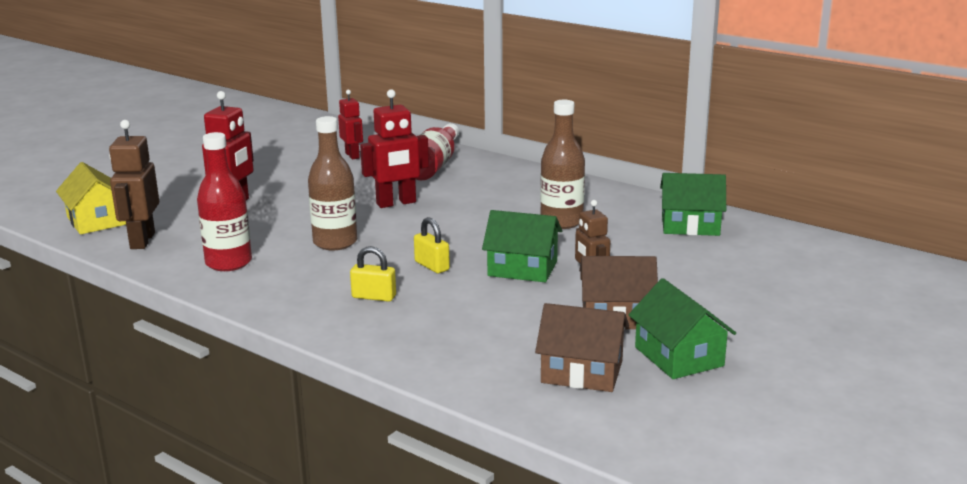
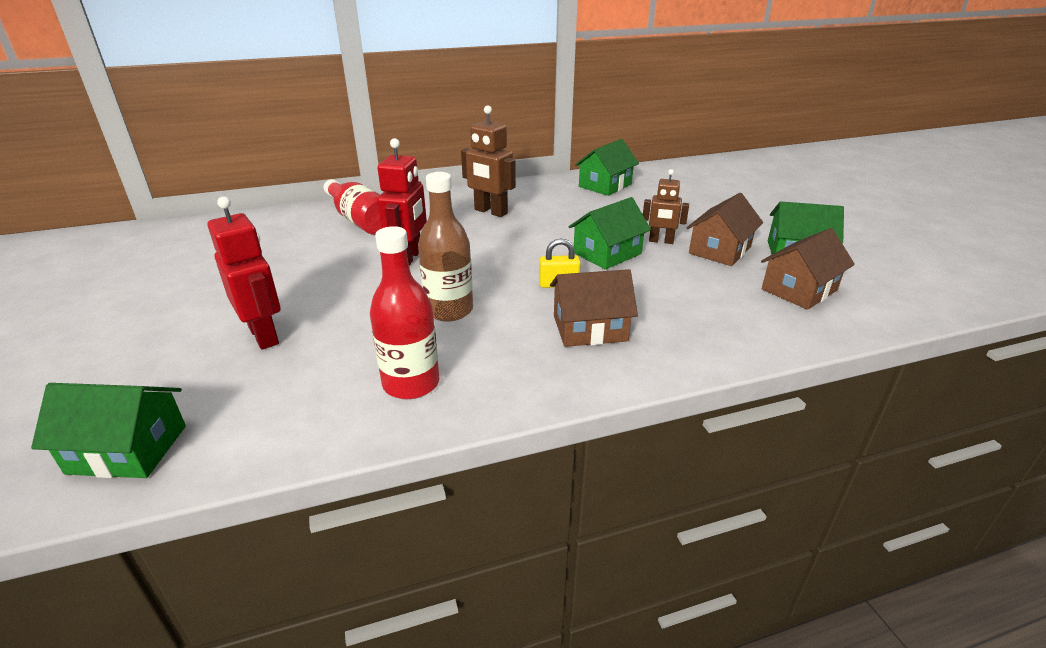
camera: 55 degrees left, 10 degrees up
(97, 220) = (128, 449): yellow house -> green house
(142, 241) = (256, 428): brown robot -> brown robot (490, 212)
(352, 155) = (267, 242): red robot -> none
(374, 297) = (589, 328): yellow padlock -> brown house
(561, 222) = (544, 215): brown bottle -> none

